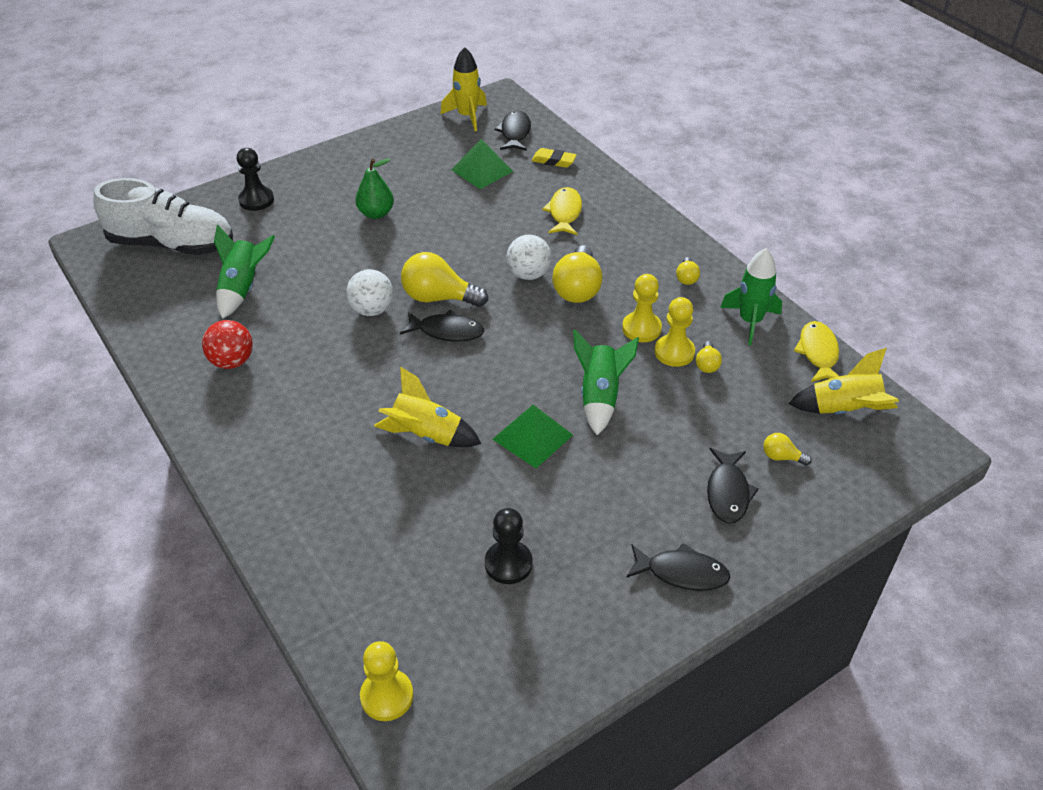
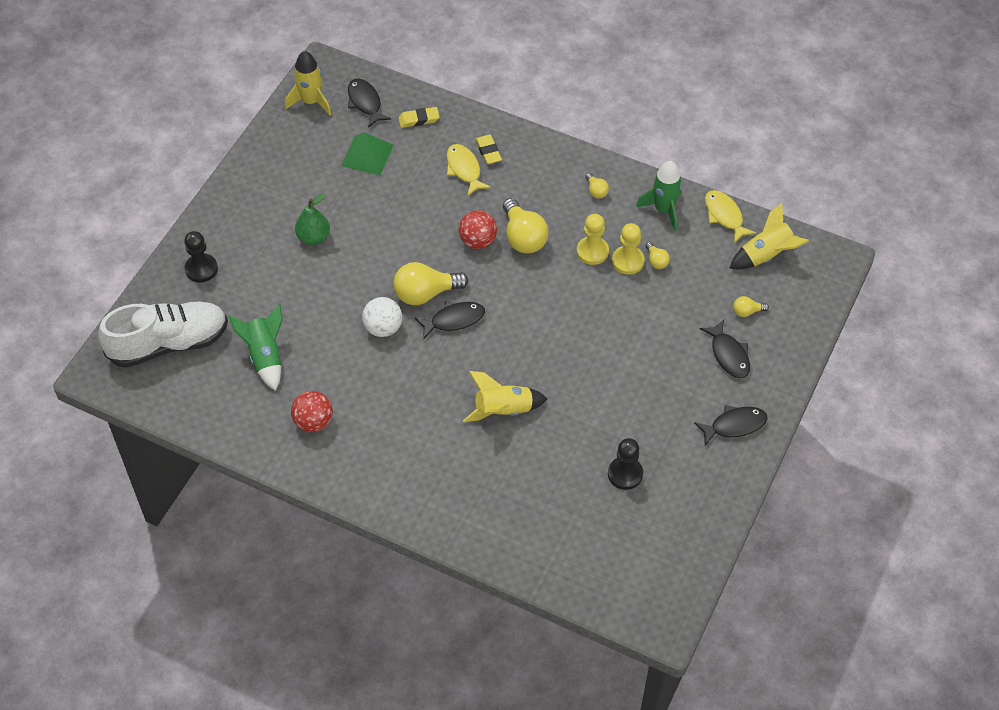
camera: 30 degrees left, 10 degrees up
(387, 696) = (613, 594): yellow pawn -> none
(528, 274) = (478, 241): white ball -> red ball
(532, 437) = (576, 376): green pyramid -> none
(600, 207) = (488, 151): none -> yellow eraser
(600, 396) = (600, 322): green rocket -> none

